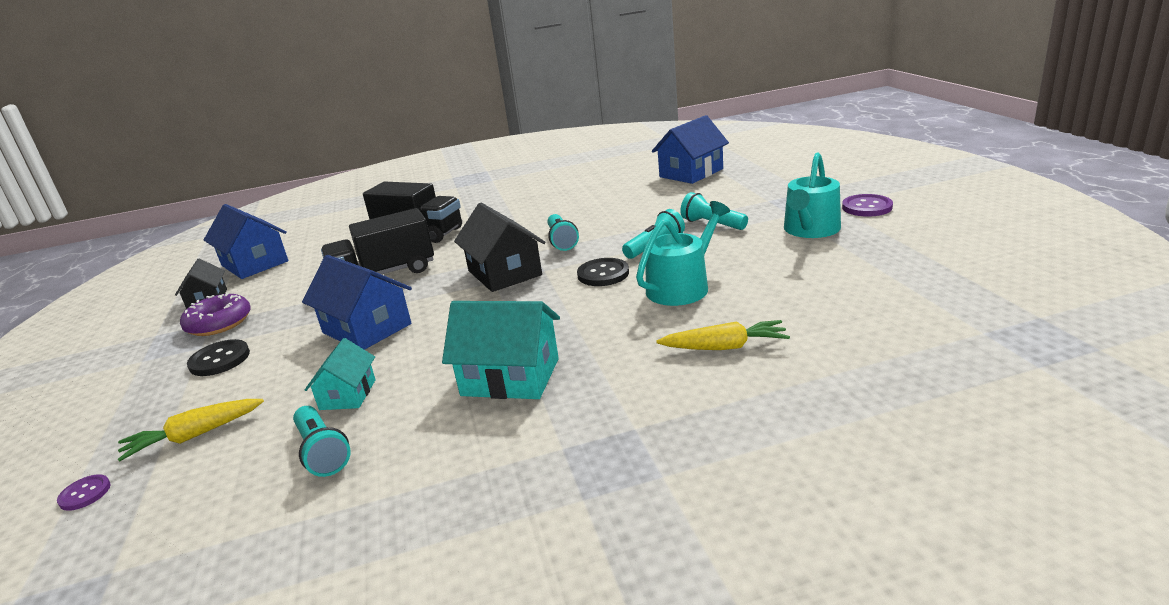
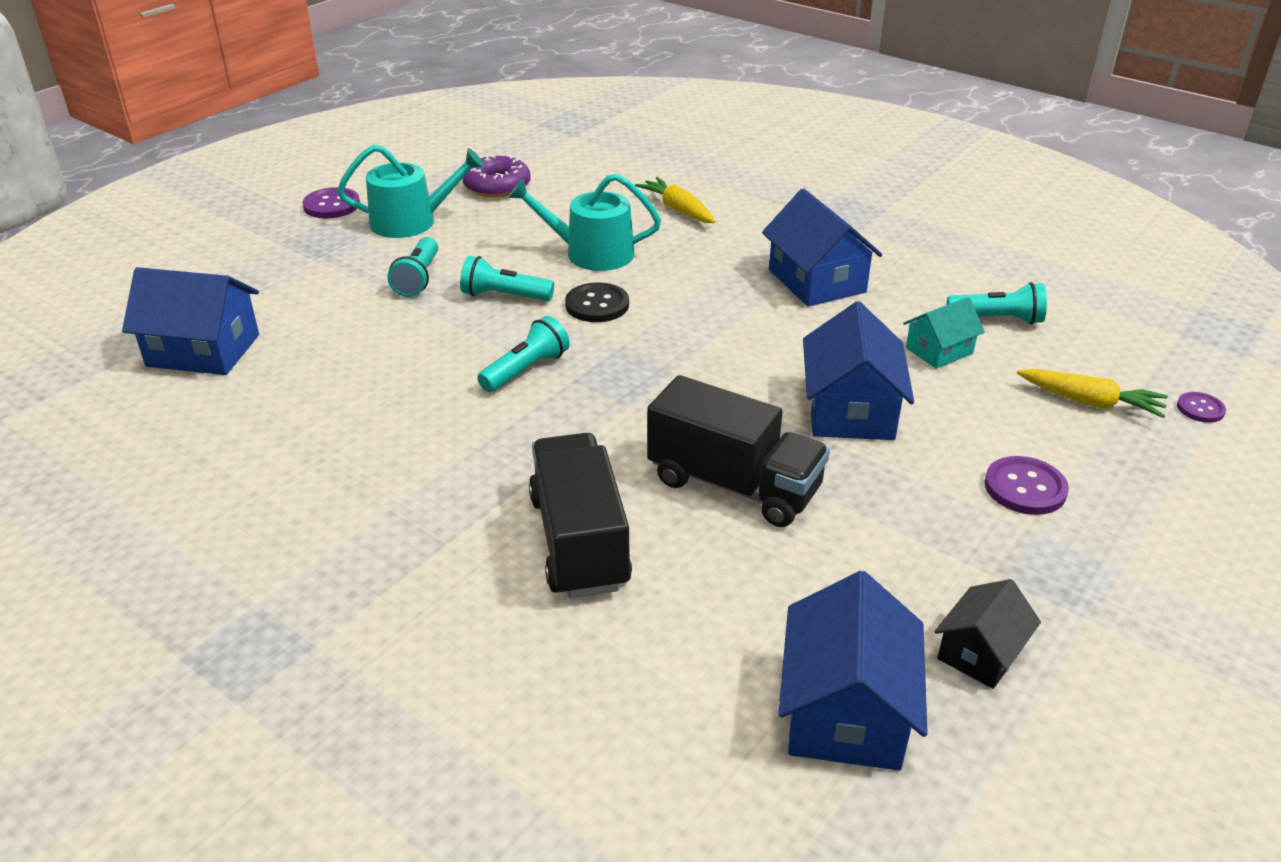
camera: 130 degrees left, 10 degrees up
(219, 323) = (993, 566): purple donut -> purple donut (497, 186)
(219, 360) = (1025, 488): black button -> purple button
(322, 452) = (997, 319): turquoise flashlight -> turquoise flashlight turned 75 degrees clockwise
(504, 273) = (645, 374): black house -> none
(510, 377) = (817, 281): turquoise house -> blue house

